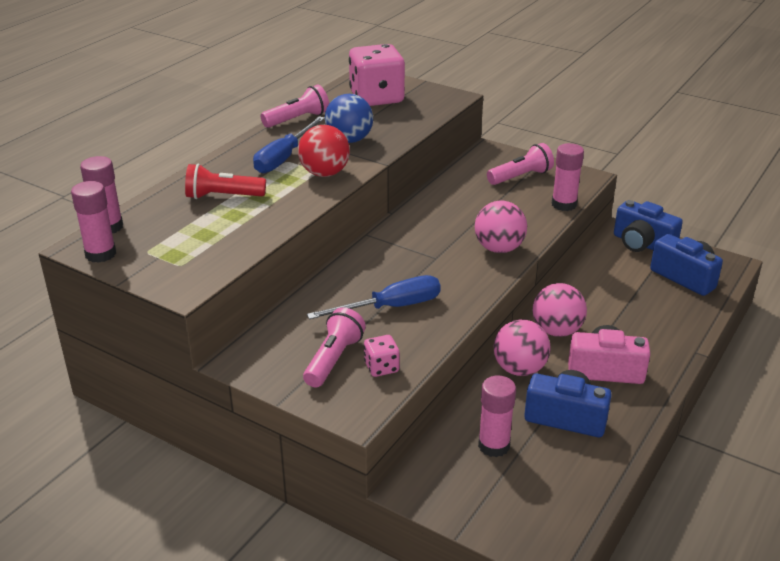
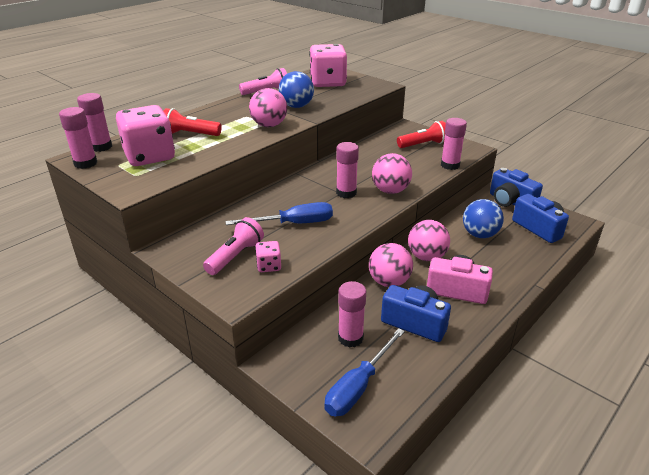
camera: 10 degrees right, 0 degrees up
(184, 235) = (149, 156): none -> pink dice
(284, 158) = (245, 114): blue screwdriver -> blue screwdriver (358, 386)
(324, 173) = (269, 125): red ball -> pink ball
(443, 257) = (346, 193): none -> pink glue stick
(520, 177) = (423, 145): pink flashlight -> red flashlight
(614, 293) = (479, 234): none -> blue ball

